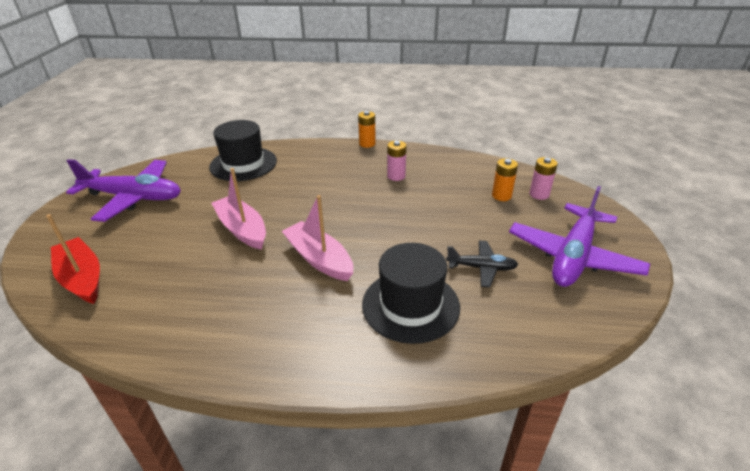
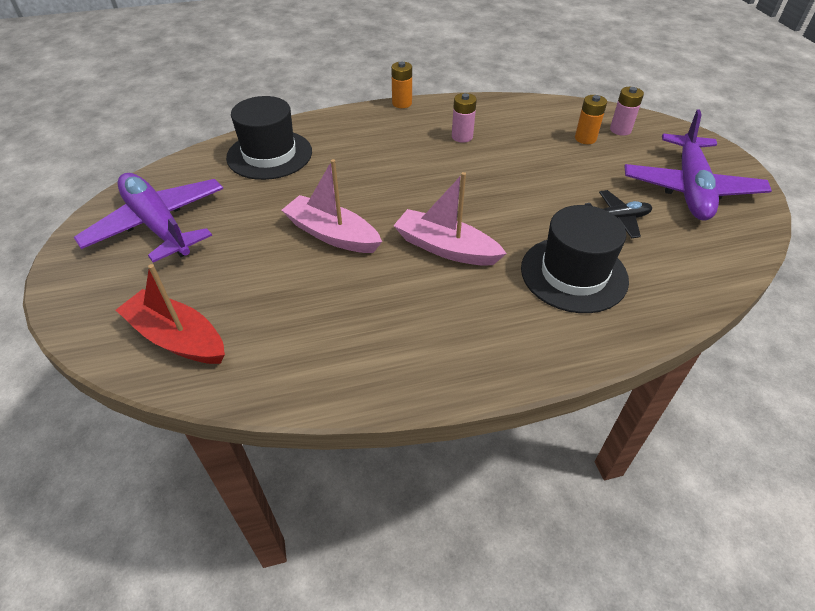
camera: 20 degrees left, 10 degrees up
(133, 198) = (158, 225): purple plane -> purple plane turned 120 degrees counterclockwise

